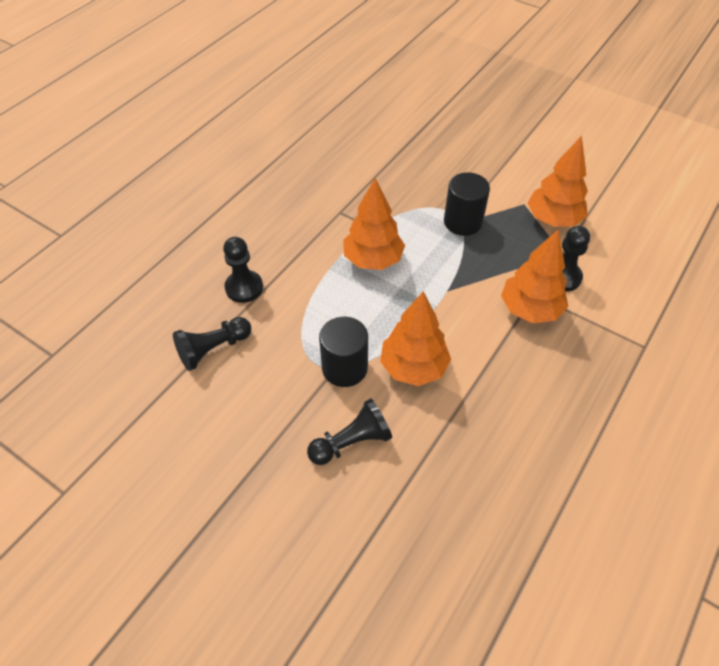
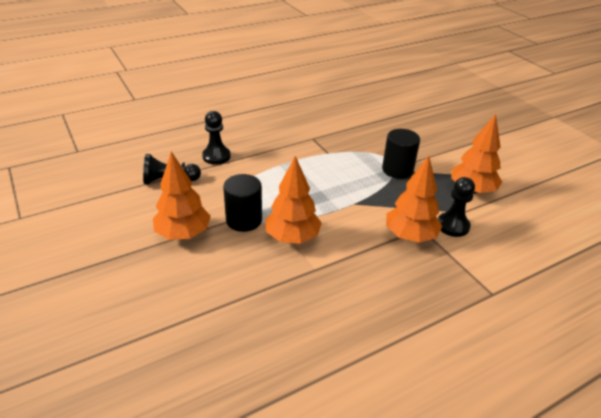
camera: 25 degrees right, 15 degrees down
(351, 442) = (212, 262): black pawn -> none
(373, 260) = (314, 169): orange tree -> orange tree (183, 234)

